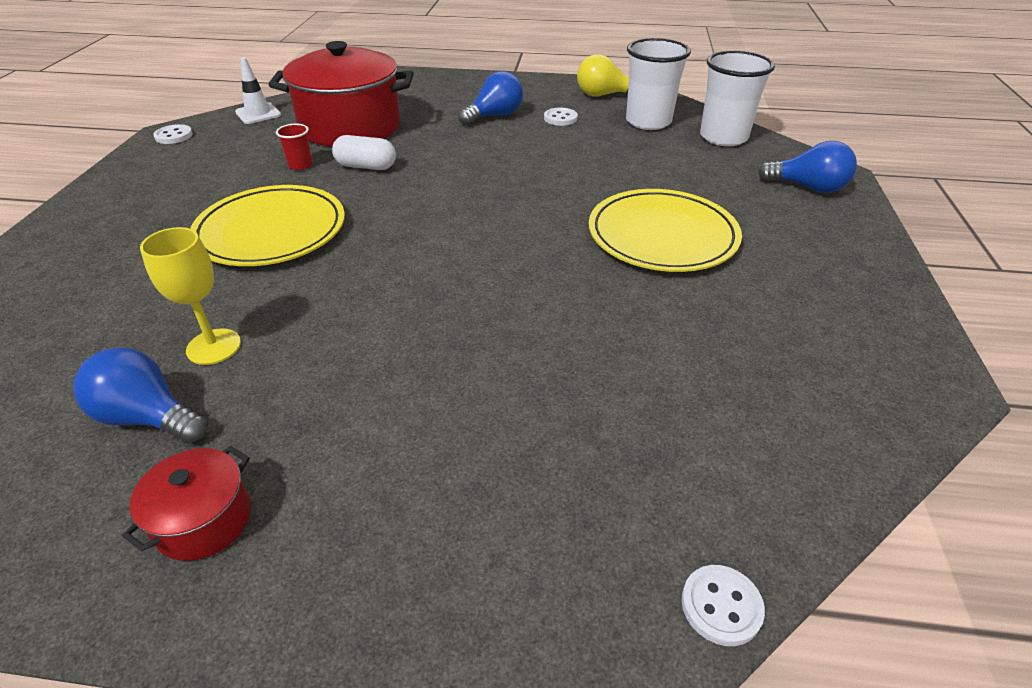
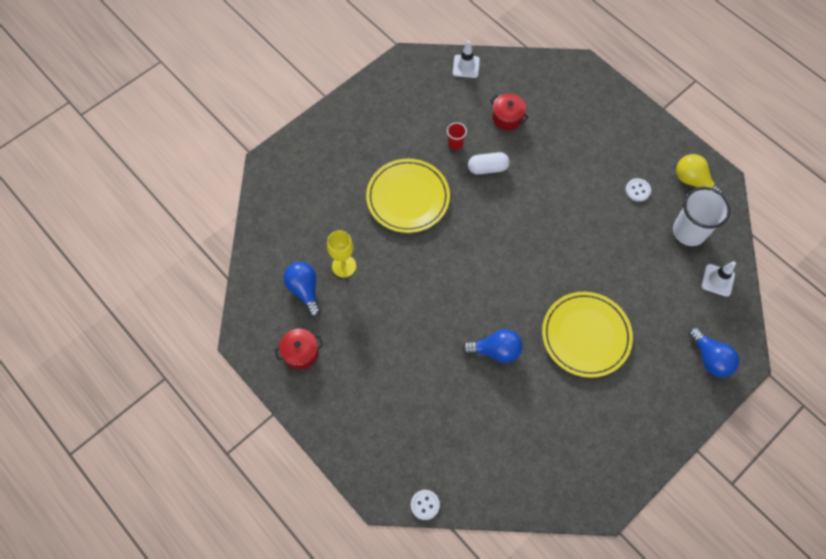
camera: 40 degrees right, 25 degrees up
(174, 136) = (408, 65): white button -> none
(350, 127) = (507, 117): red pot -> red pot, size x0.45
(366, 166) = (487, 168): white capsule -> white capsule turned 60 degrees counterclockwise
(495, 116) = (600, 160): blue light bulb -> blue light bulb (495, 350)
(723, 137) = (717, 280): white cup -> white traffic cone

